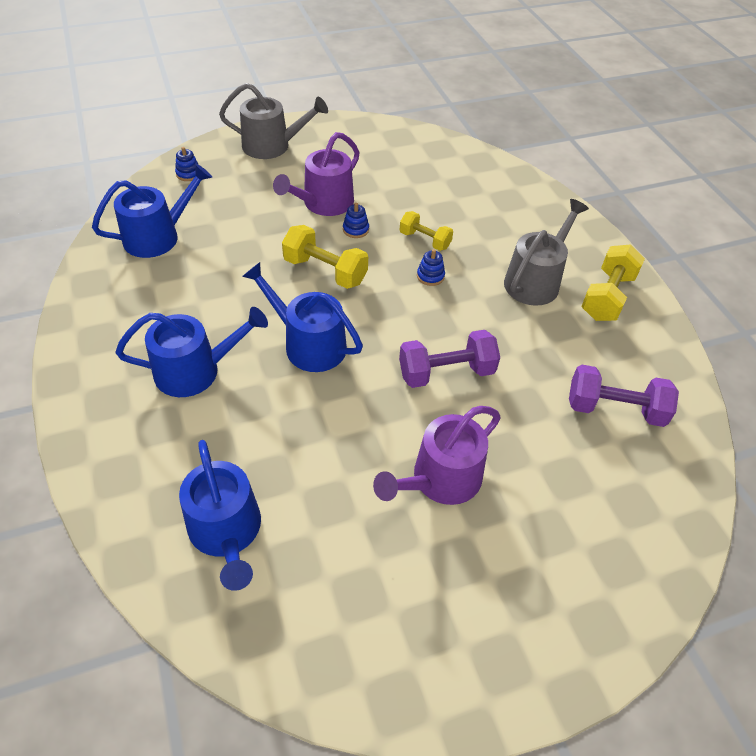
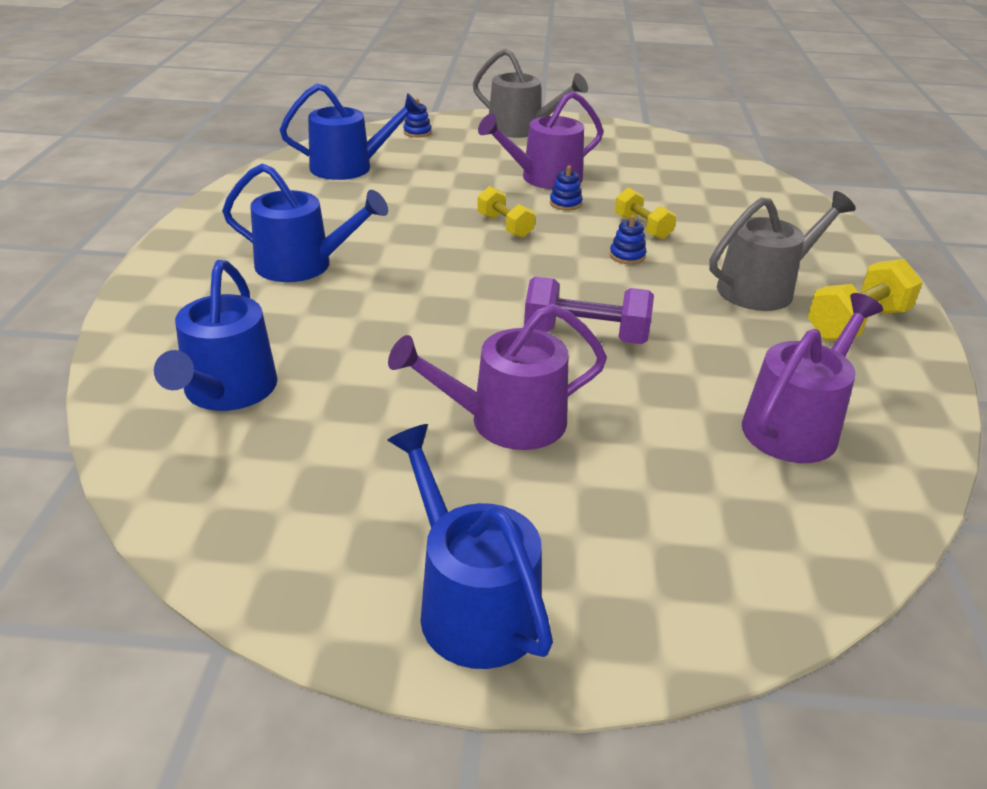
camera: 25 degrees right, 15 degrees down
(309, 344) = (440, 275): blue watering can -> blue watering can (471, 604)
(325, 271) = (505, 226): yellow dumbbell -> yellow dumbbell, size x0.65
(614, 409) = (795, 425): purple dumbbell -> purple watering can

